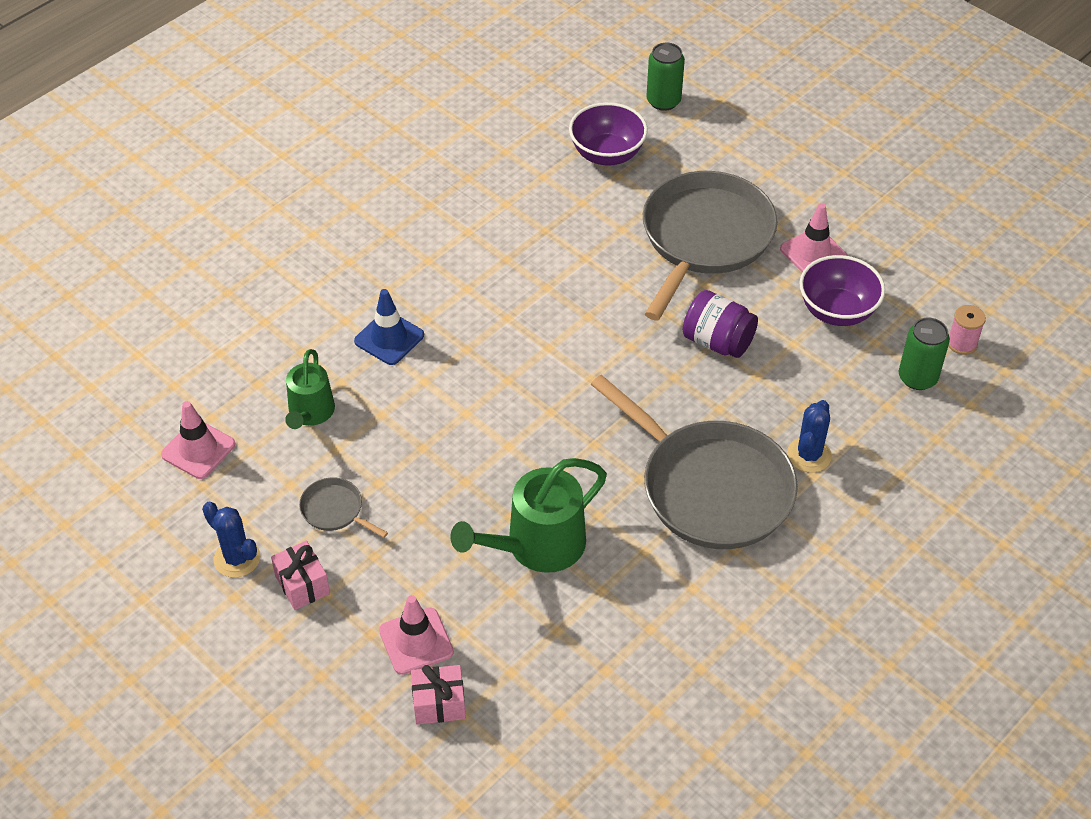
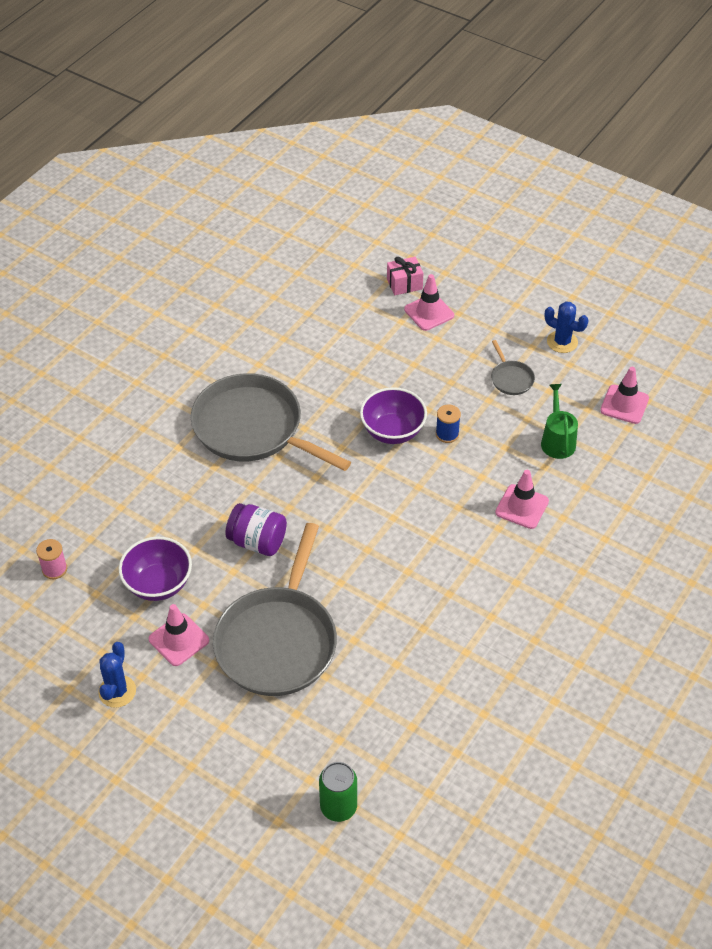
camera: 170 degrees right, 0 degrees up
(302, 585) = (513, 333): pink gift -> none
(334, 510) = (511, 379): grey pan -> grey pan turned 45 degrees clockwise
(389, 338) = (522, 507): blue traffic cone -> pink traffic cone
(450, 442) = (447, 434): none -> blue spool
(537, 546) = (367, 375): green watering can -> none
(607, 154) = (384, 725): purple bowl -> purple bowl (392, 431)
(809, 455) = (182, 461): blue cactus -> blue cactus (117, 691)
(917, 378) = (94, 533): green can -> none

